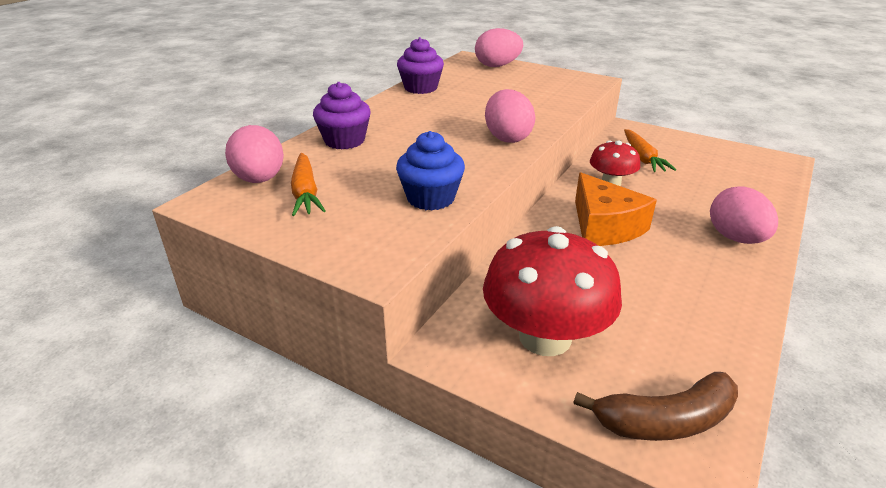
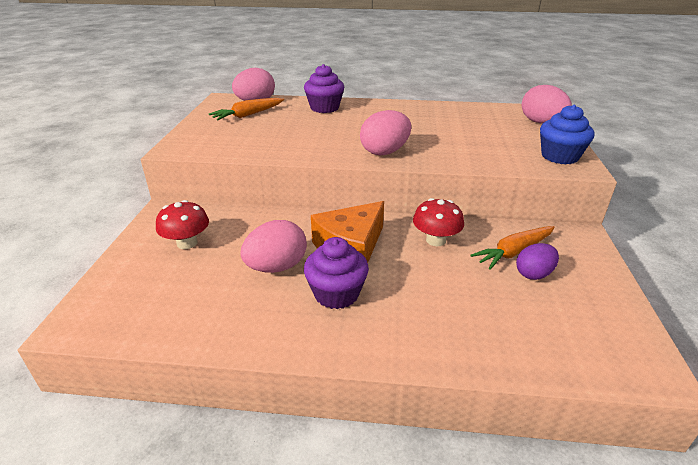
camera: 65 degrees right, 0 degrees up
(420, 88) = (444, 108): purple cupcake -> purple cupcake (336, 294)
(430, 198) = (264, 146): blue cupcake -> blue cupcake (559, 156)
(545, 337) = (187, 243): red mushroom -> red mushroom, size x0.54
(665, 421) = (111, 304): brown banana -> none
(675, 160) = (533, 274): none -> purple egg
(735, 238) = (388, 329): pink egg -> pink egg (276, 267)

